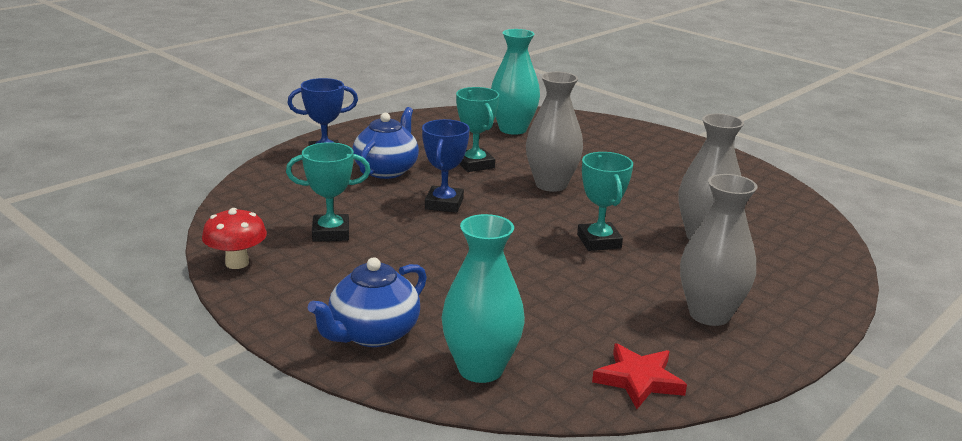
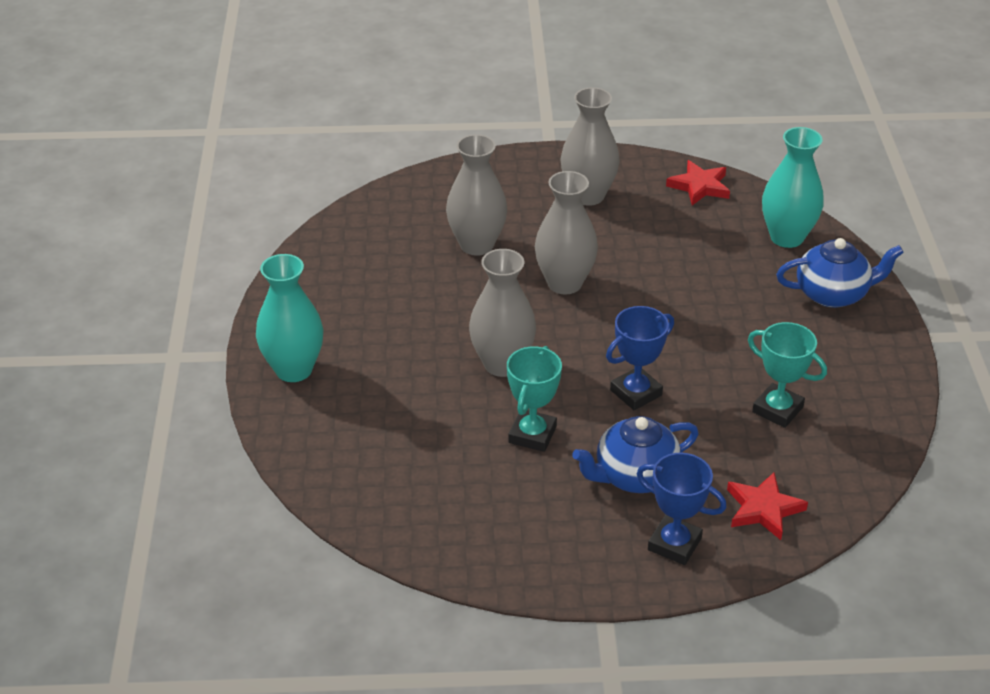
camera: 135 degrees left, 15 degrees up
(237, 263) = (887, 414): red mushroom -> none
(285, 184) = (763, 509): none -> red star
(513, 129) = (402, 476): turquoise vase -> turquoise vase (294, 369)
(599, 241) = (564, 283): turquoise trophy -> grey vase

